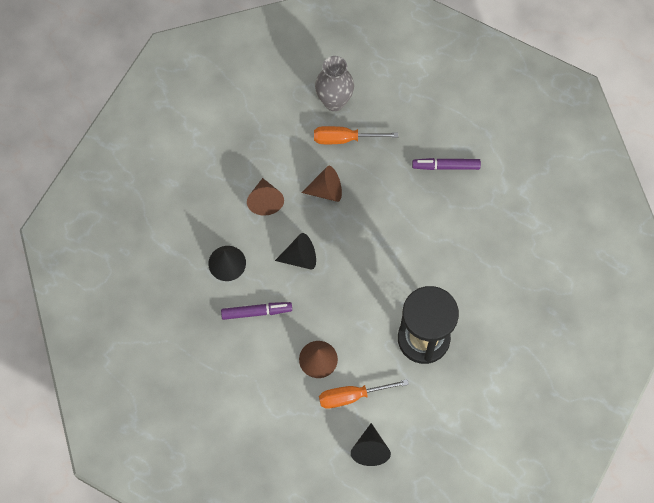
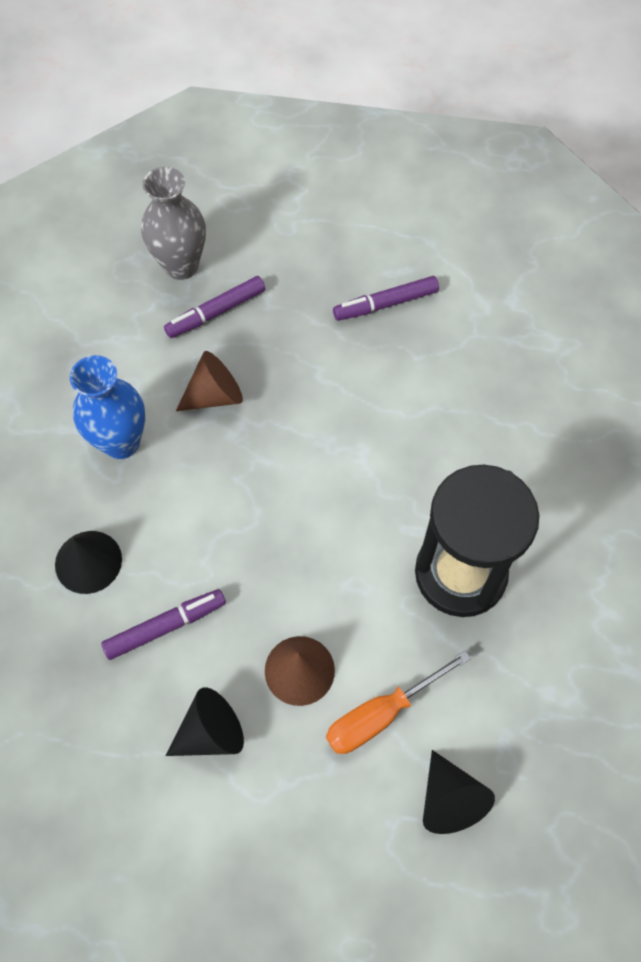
camera: 20 degrees left, 5 degrees down
(265, 201) = (121, 442): brown cone -> blue vase
(300, 257) = (209, 511): black cone -> black cone (211, 732)
(344, 139) = (216, 312): orange screwdriver -> purple marker

